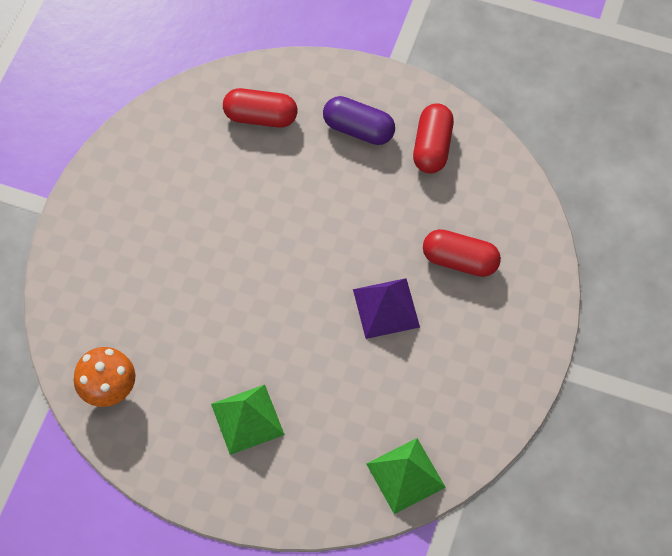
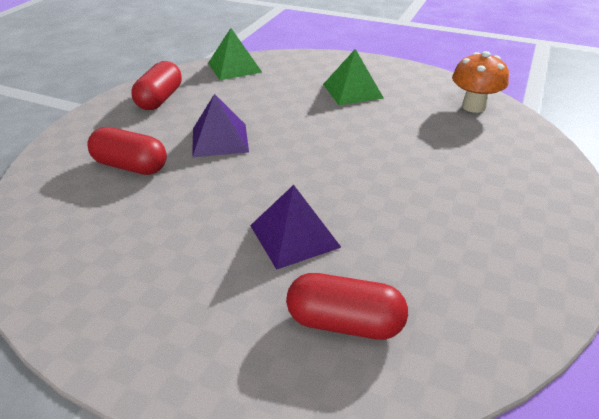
camera: 175 degrees left, 25 degrees down
(299, 185) = (294, 236): none -> purple pyramid
(358, 129) = (198, 296): purple capsule -> none
(432, 147) = (103, 269): red capsule -> red capsule (160, 99)

